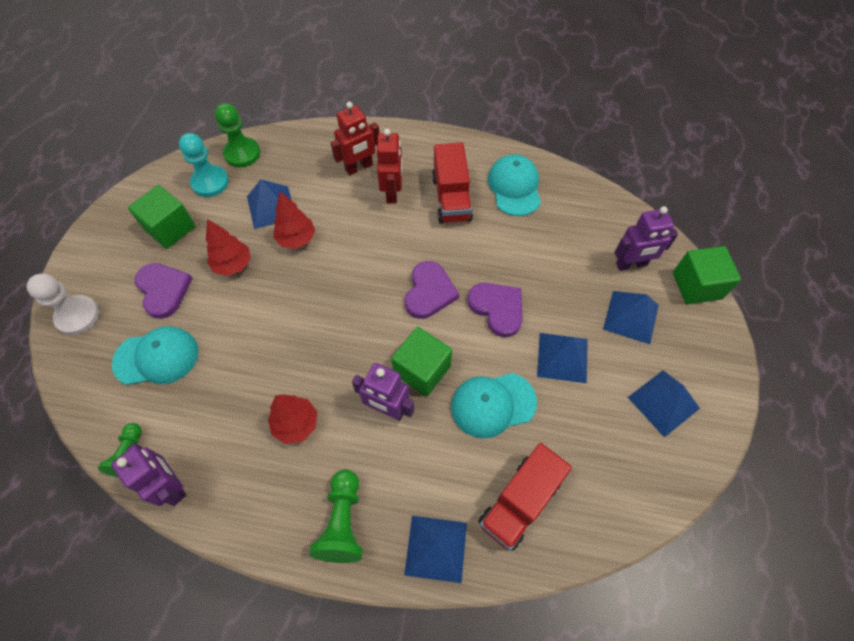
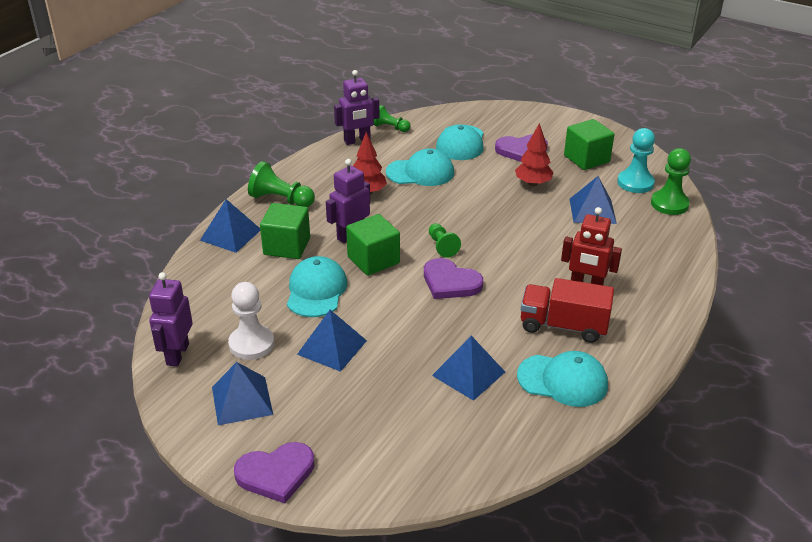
camera: 110 degrees right, 25 degrees down
(78, 316) = (515, 116): white pawn -> white pawn (251, 344)
(236, 380) = (420, 172): none -> turquoise cap
(296, 239) = (547, 219): red tree -> none
(359, 167) = (629, 271): red robot -> none
(375, 315) = (442, 246): none -> green pawn
(497, 308) = (408, 320): purple heart -> purple heart (276, 473)
(519, 502) = (229, 282): red truck -> none
(631, 264) = (408, 442): purple robot -> purple robot (177, 354)
(631, 317) = (344, 414): blue pyramid -> blue pyramid (468, 373)
(696, 285) = (350, 491): green cube -> green cube (287, 246)

